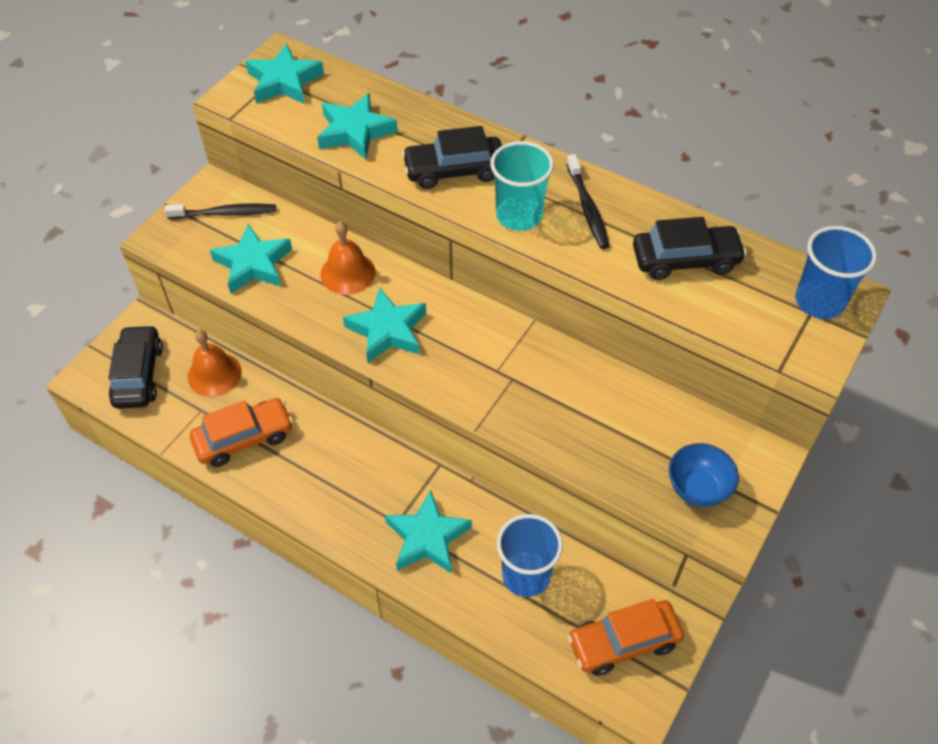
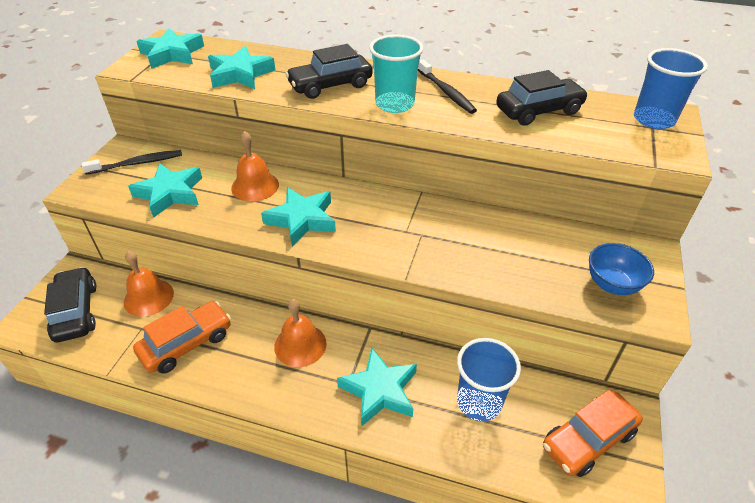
camera: 15 degrees left, 10 degrees down
(360, 467) = (300, 345): none -> orange bell

